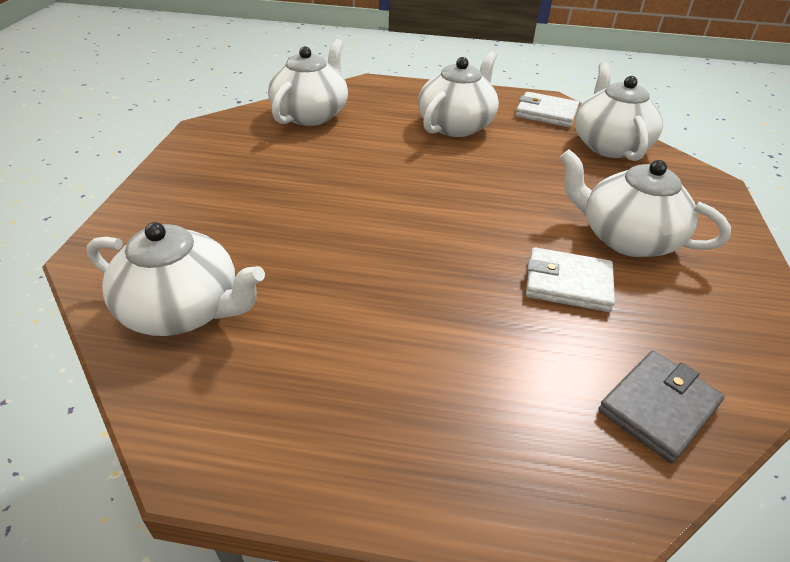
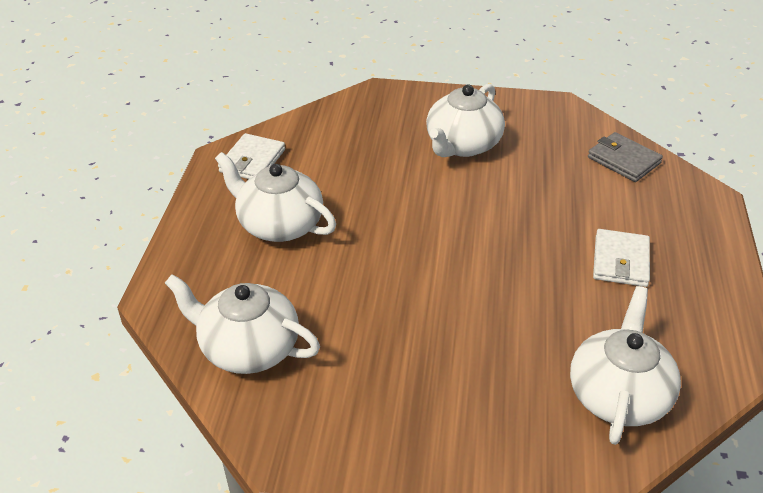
camera: 90 degrees left, 0 degrees up
(568, 283) = (523, 179): white wallet -> white wallet (620, 261)
(609, 145) = (319, 131): white teapot -> none

